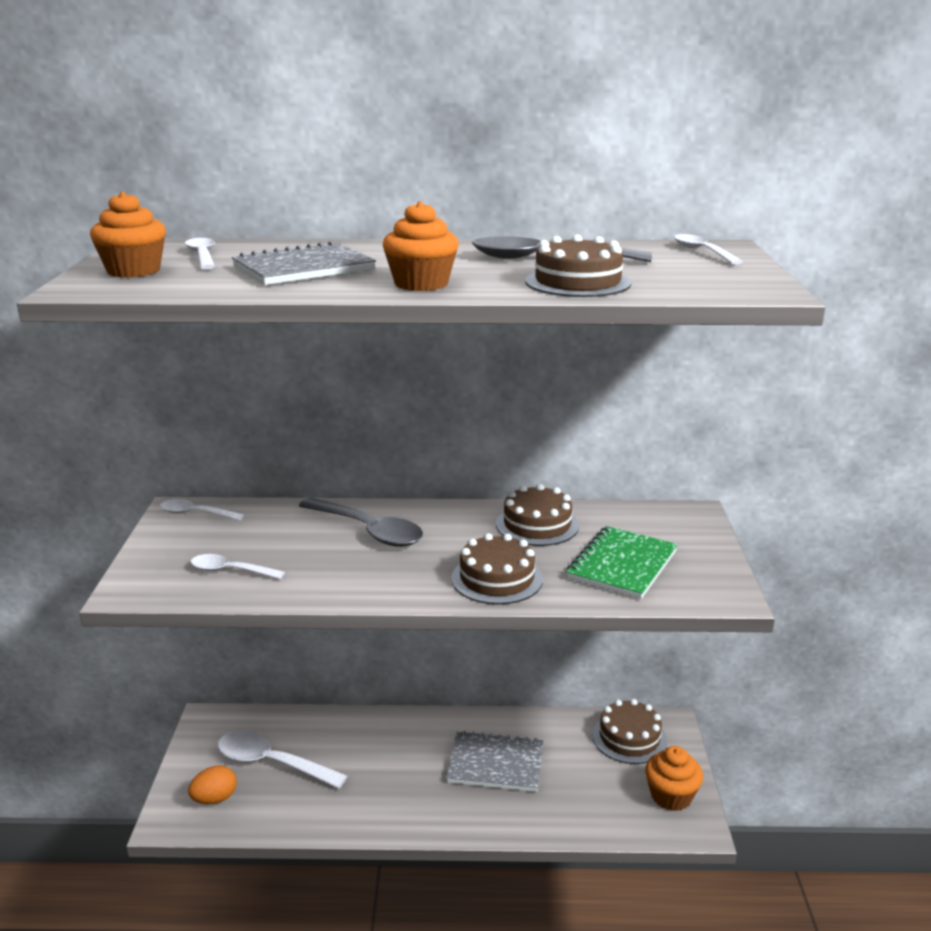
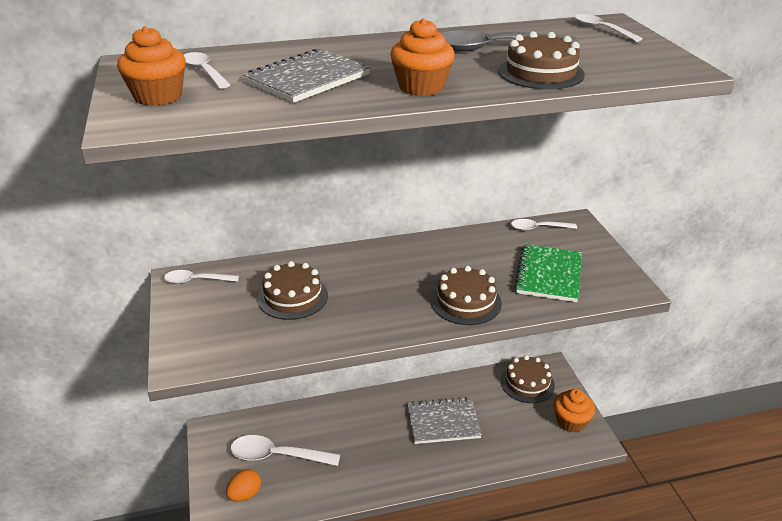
camera: 15 degrees left, 10 degrees up
(230, 571) = (255, 330): white spoon -> white spoon (538, 228)
(368, 531) = (346, 275): grey spoon -> none
(537, 525) = (471, 249): brown cake -> brown cake (293, 297)

